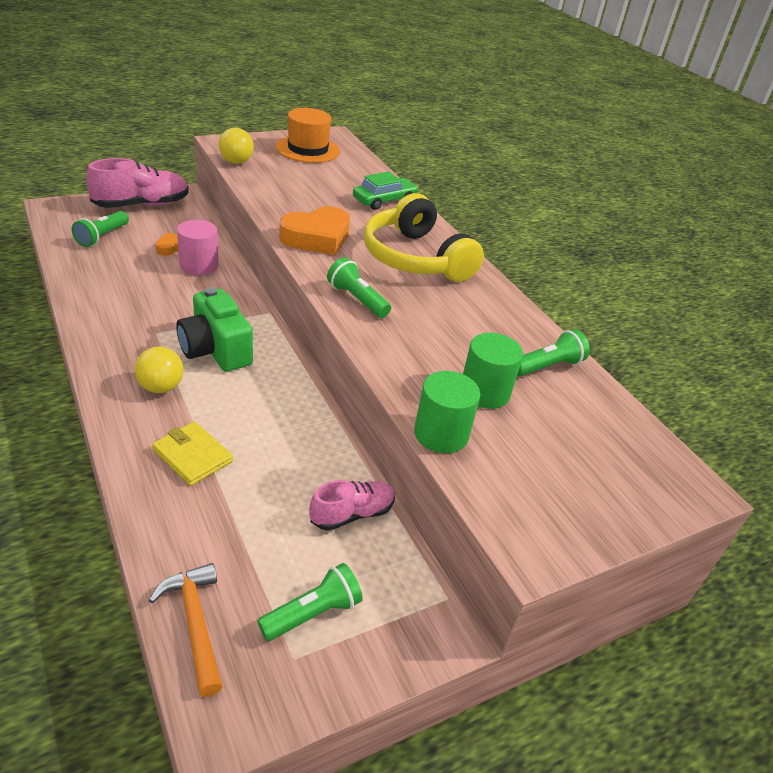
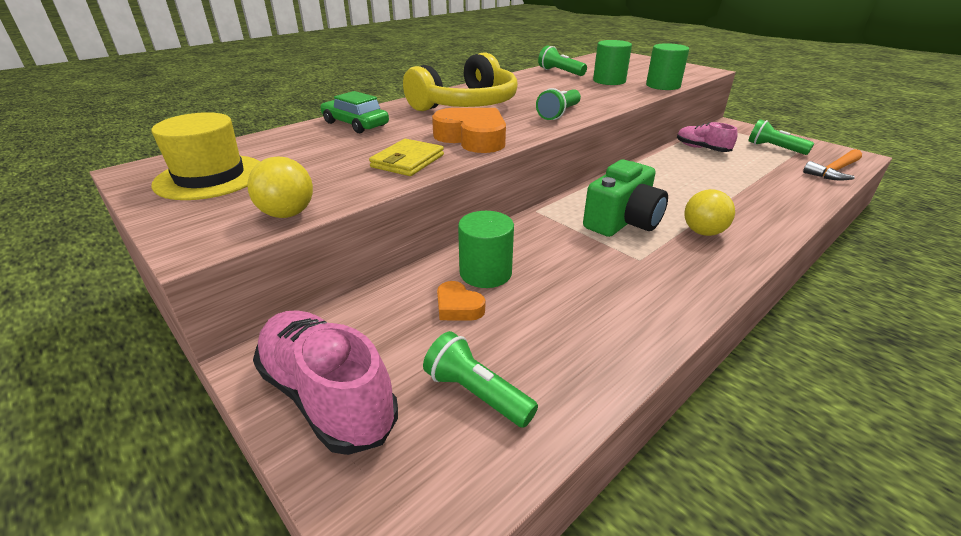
camera: 100 degrees left, 5 degrees down
(102, 237) = (477, 393): green flashlight -> green flashlight turned 150 degrees counterclockwise
(192, 456) = (743, 200): yellow wallet -> yellow wallet (407, 161)
(199, 265) = (485, 273): pink cylinder -> green cylinder
(308, 149) = (210, 177): orange hat -> yellow hat

